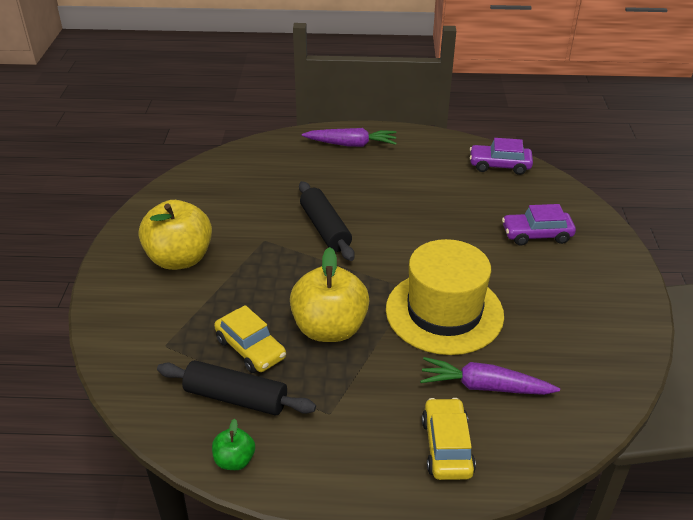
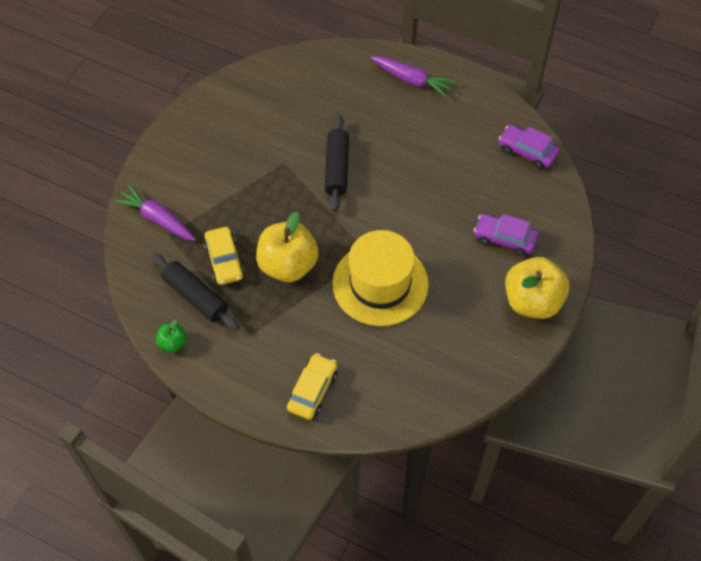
camera: 25 degrees right, 20 degrees up
(180, 259) = (212, 158): yellow apple -> yellow apple (532, 301)
(484, 386) = (368, 357): purple carrot -> purple carrot (157, 219)

